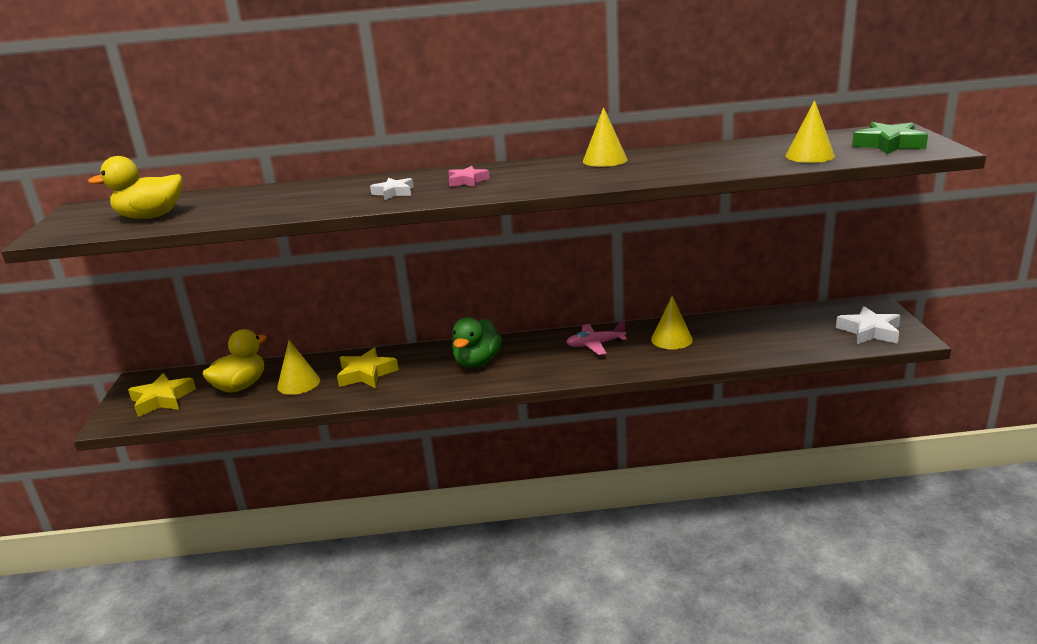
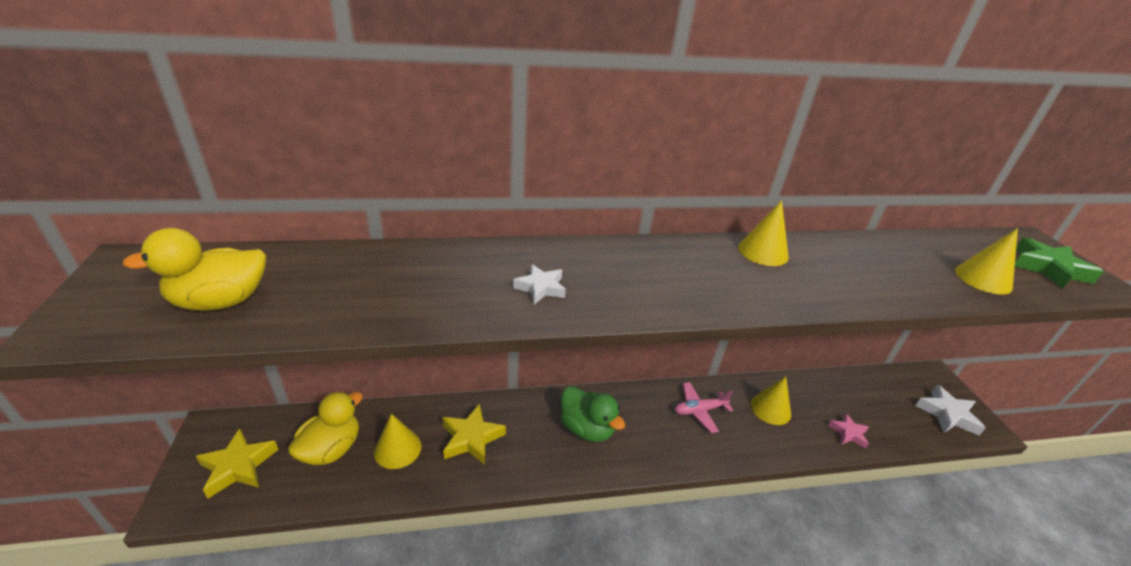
camera: 10 degrees left, 10 degrees up
(467, 181) = (622, 274): pink star -> pink star (848, 433)
(477, 362) = (587, 428): green duck -> green duck turned 60 degrees counterclockwise

